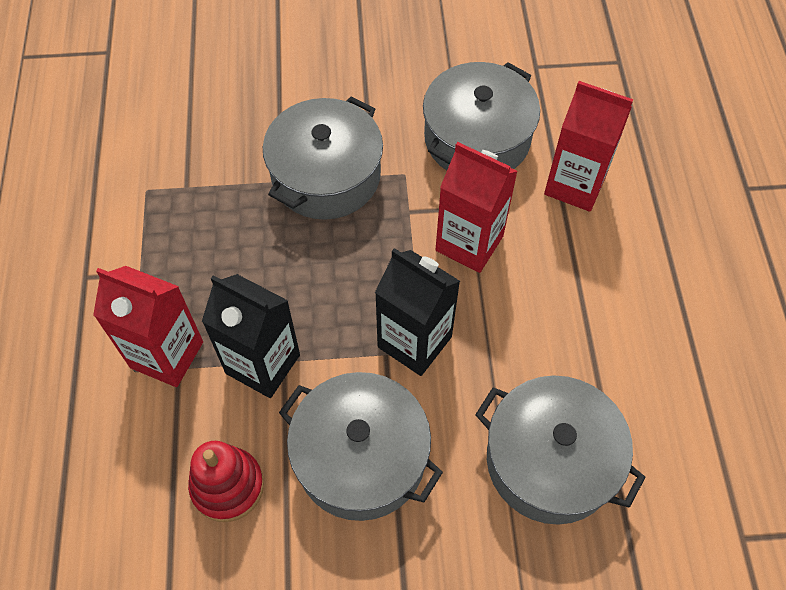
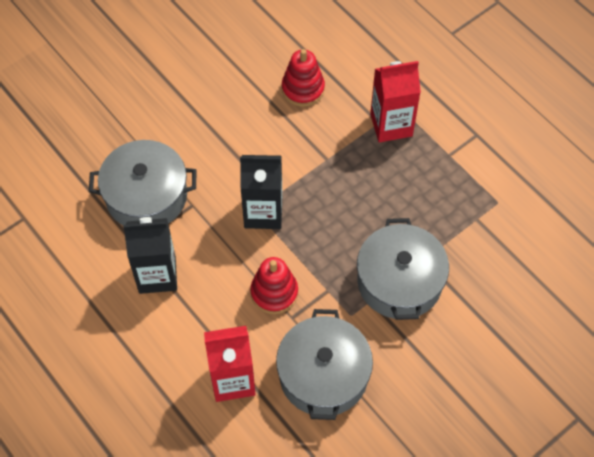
camera: 145 degrees right, 0 degrees up
(263, 364) = (336, 151): black carton -> black carton (157, 275)
(360, 457) = (247, 139): grey pot -> none
(469, 243) = (274, 292): red carton -> red stacking toy

